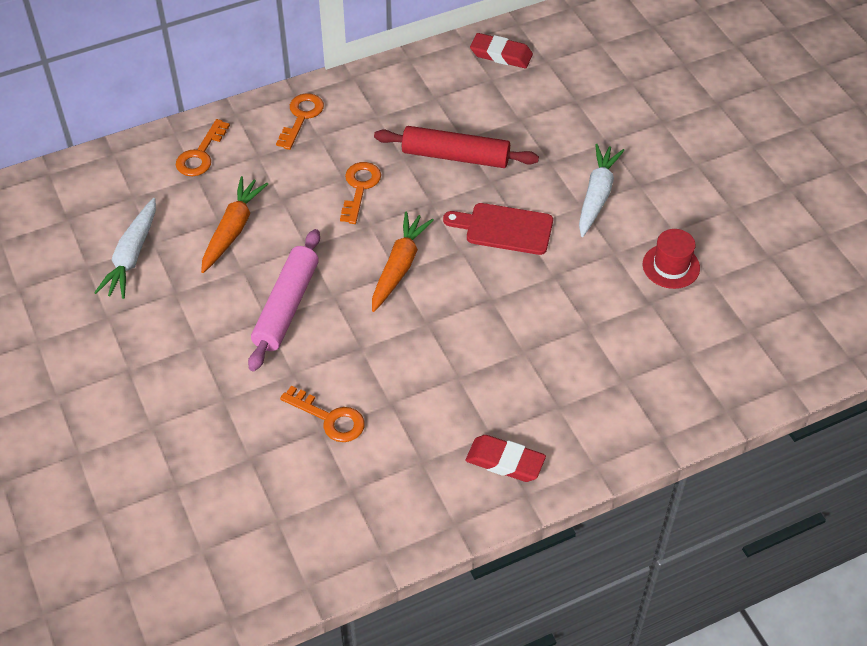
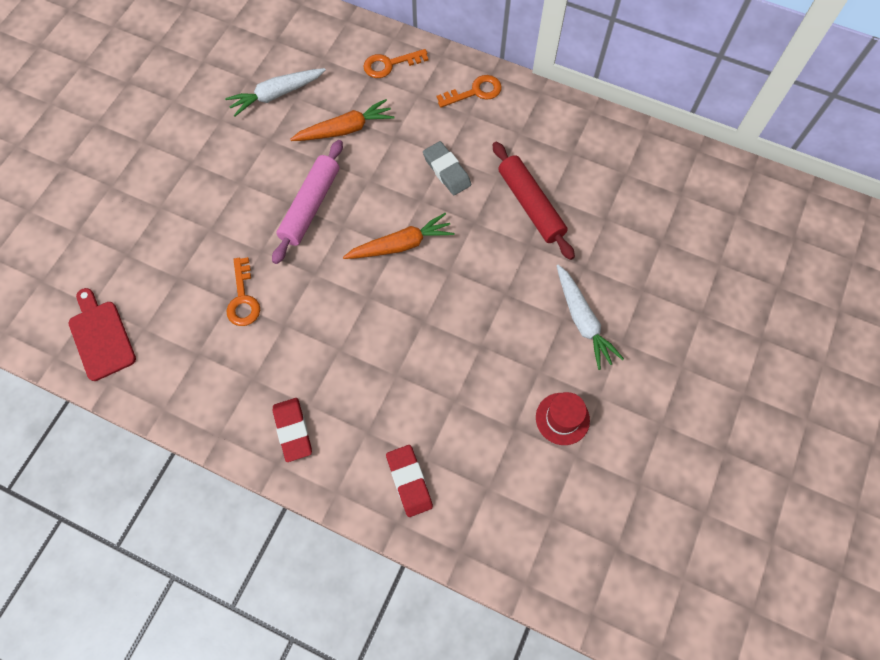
camera: 50 degrees right, 15 degrees up
(286, 306) = (310, 206): pink rolling pin -> pink rolling pin turned 45 degrees counterclockwise
(359, 188) = (446, 171): orange key -> grey eraser
(501, 54) = (656, 162): red eraser -> red eraser (409, 481)
(504, 228) = (494, 283): red cutting board -> red cutting board (101, 337)
(597, 195) = (582, 320): white carrot -> white carrot turned 90 degrees clockwise

